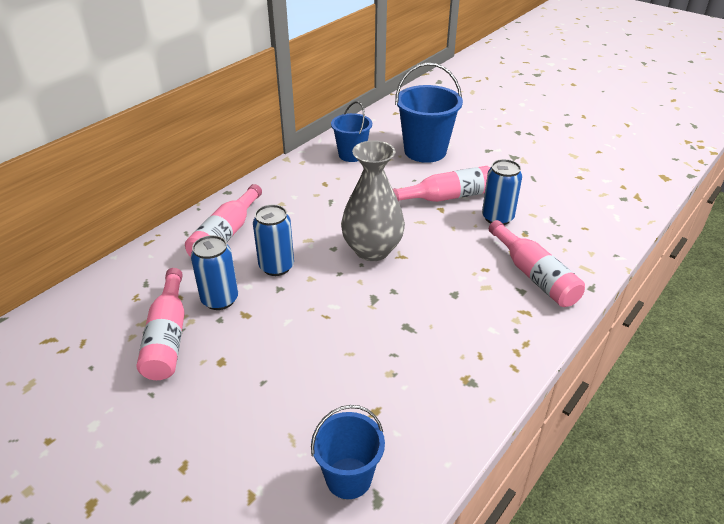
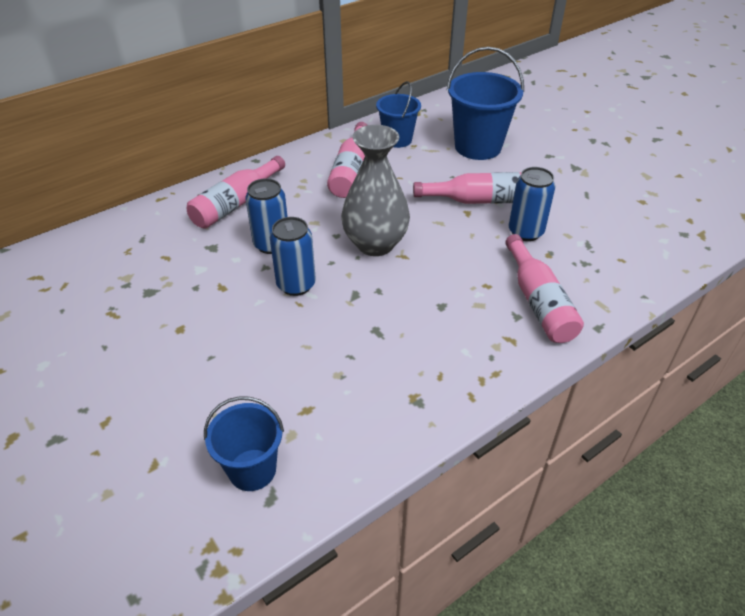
camera: 15 degrees right, 5 degrees up
(168, 337) = (141, 295): pink bottle -> pink bottle (351, 171)
(220, 299) = (204, 267): blue can -> blue can (296, 285)

